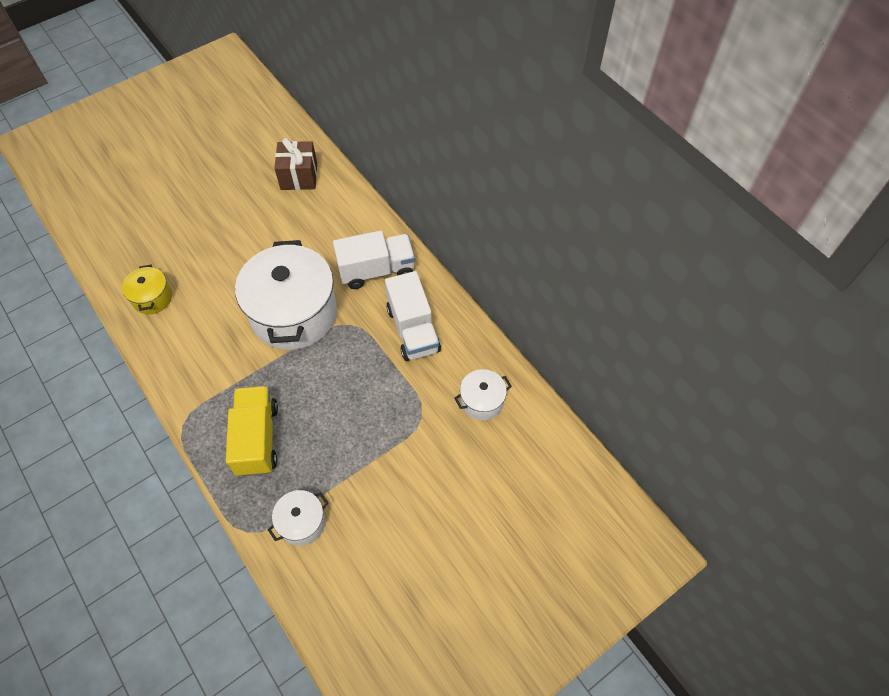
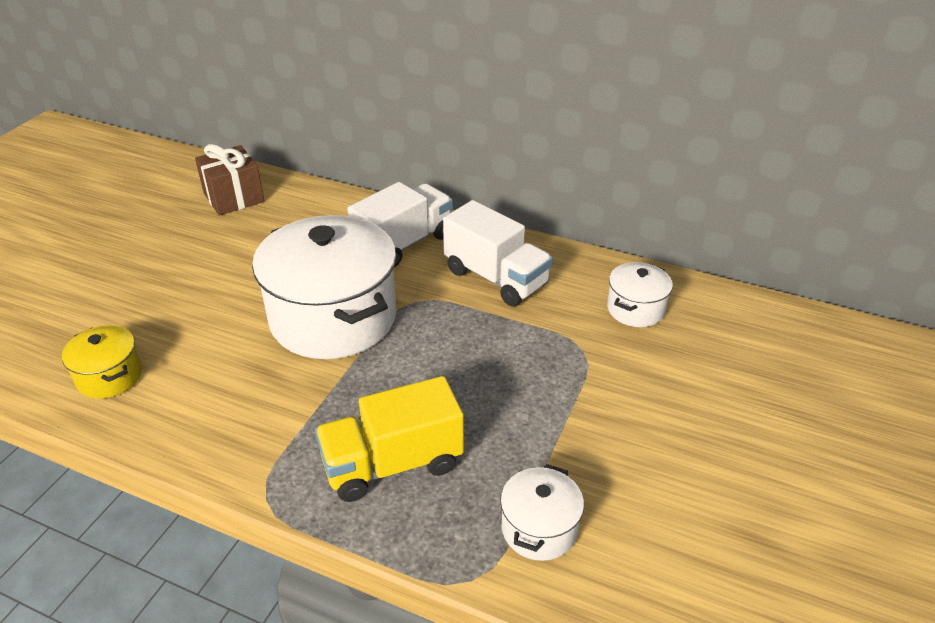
camera: 30 degrees left, 20 degrees down
(257, 439) = (392, 464): yellow truck -> yellow truck turned 75 degrees counterclockwise

